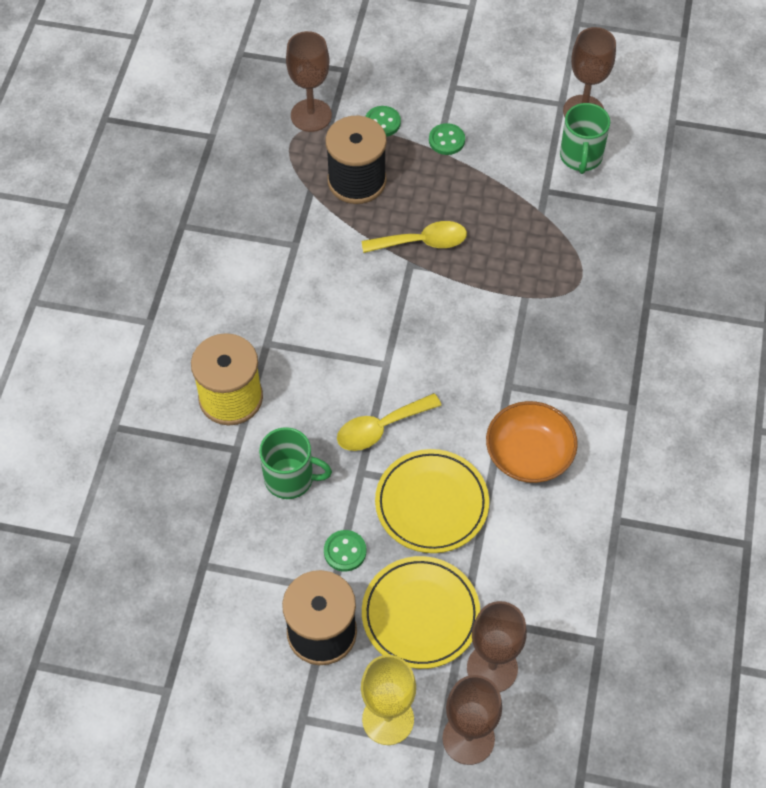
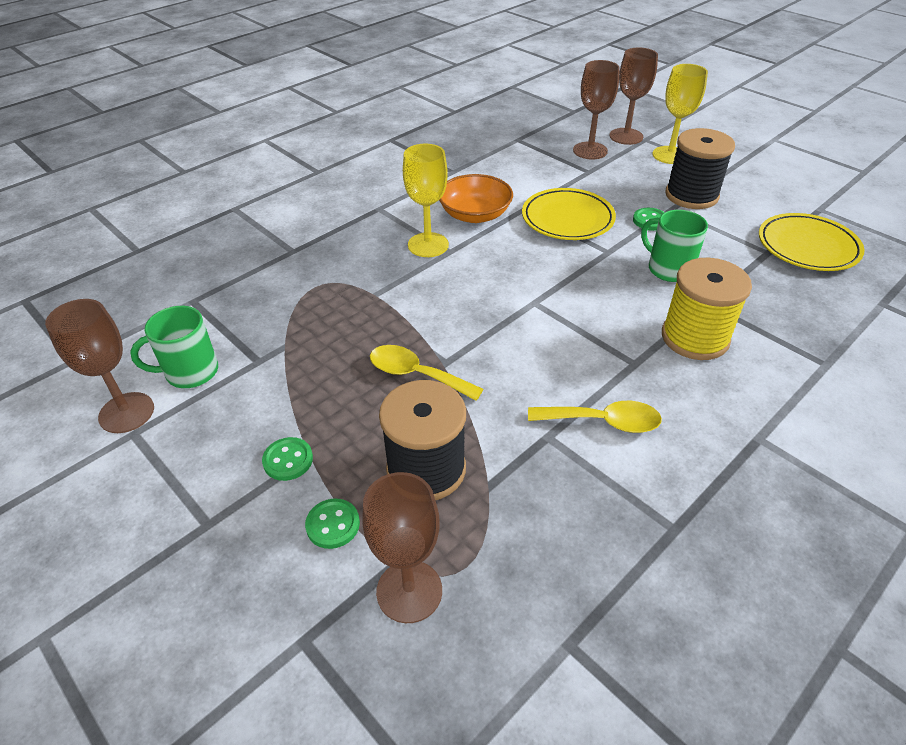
camera: 145 degrees left, 15 degrees down
(380, 428) = (572, 268): yellow spoon -> yellow spoon (603, 422)
(420, 614) = (617, 180): yellow plate -> yellow plate (807, 246)
(535, 382) = (428, 245): none -> yellow goblet
(581, 157) = (190, 372): green mug -> green mug turned 150 degrees counterclockwise

